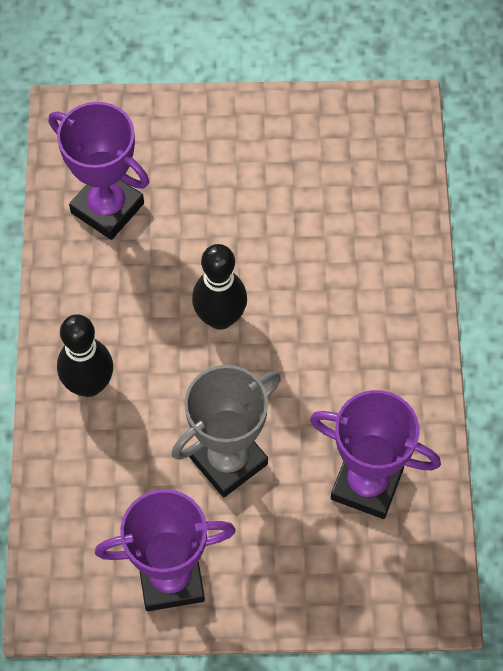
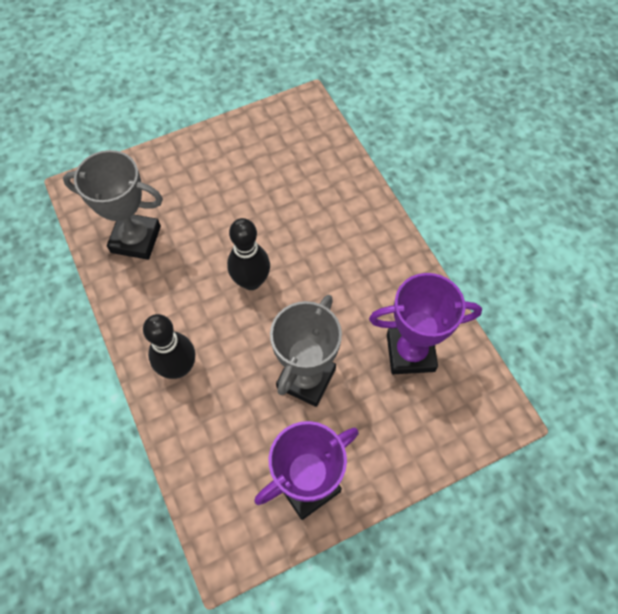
camera: 25 degrees left, 0 degrees up
(107, 208) = (136, 239): purple trophy -> grey trophy

